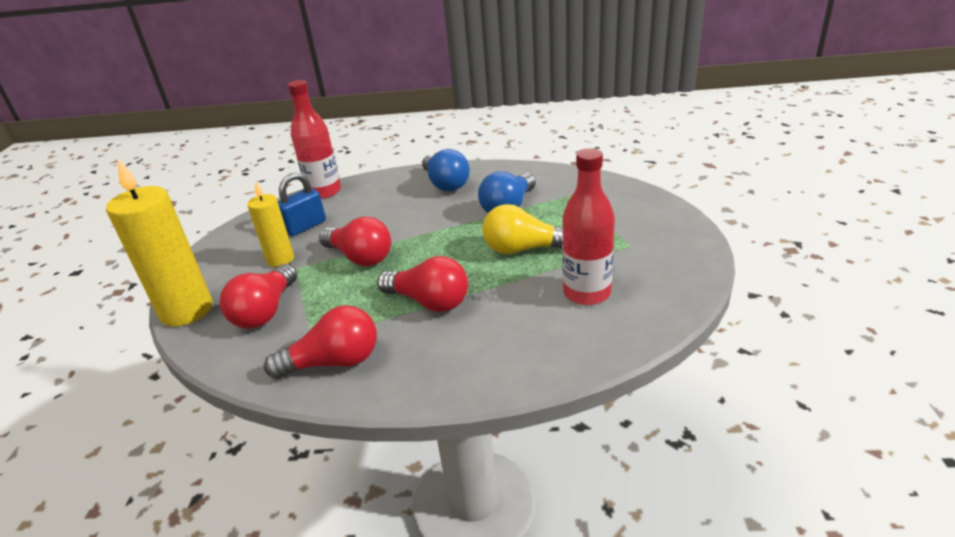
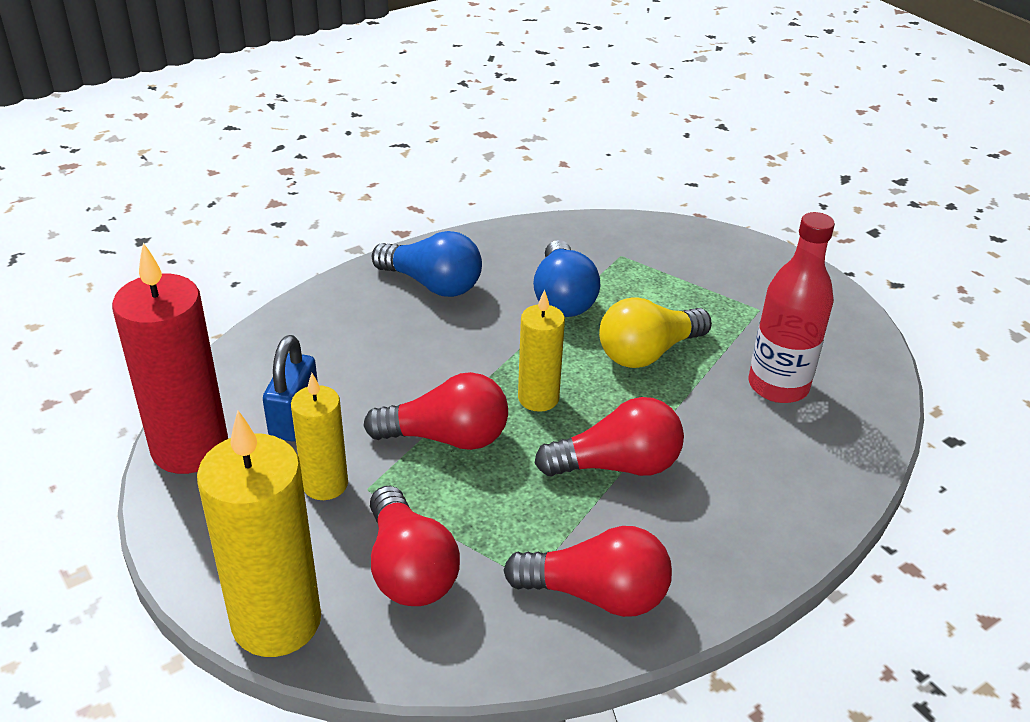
camera: 40 degrees left, 5 degrees up
(249, 225) = (190, 448): none -> red candle
(324, 192) = (249, 350): red bottle -> none
(333, 362) = (596, 594): red light bulb -> red light bulb turned 60 degrees clockwise
(430, 253) = (538, 398): none -> yellow candle

